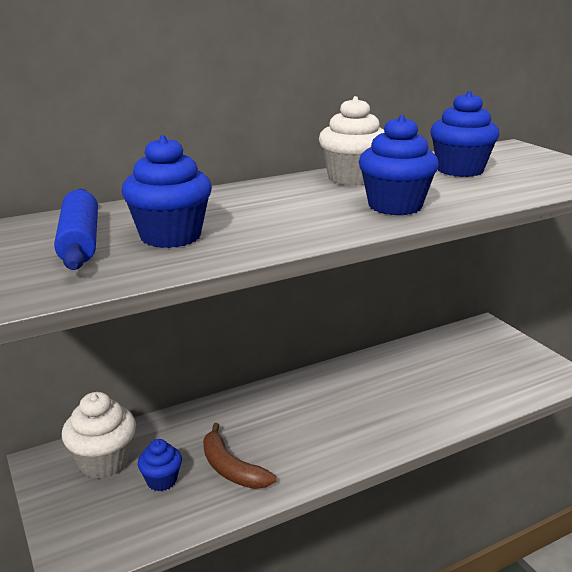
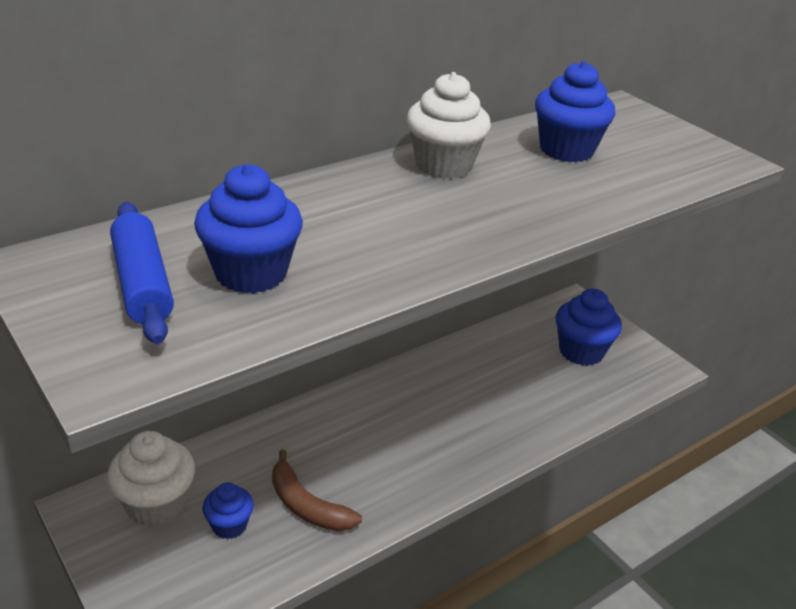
camera: 10 degrees left, 10 degrees up
(395, 206) = (501, 216): blue cupcake -> blue cupcake (581, 351)

